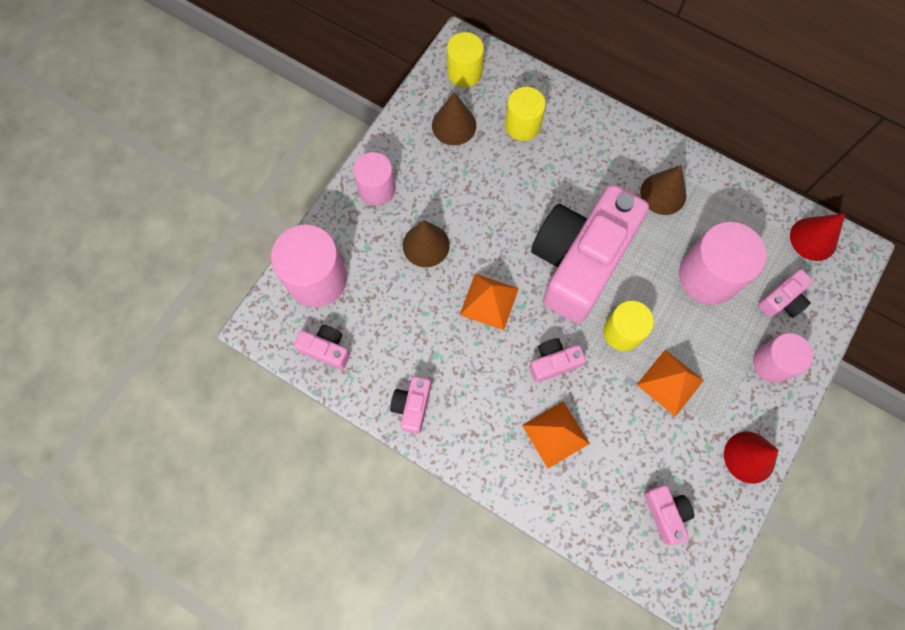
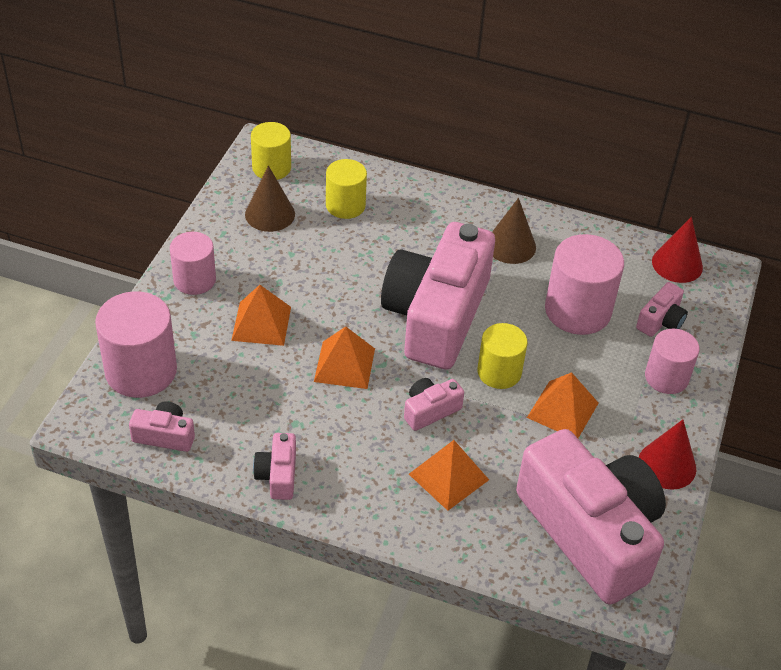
camera: 15 degrees left, 25 degrees down
(426, 245) = (261, 323): brown cone -> orange pyramid
(665, 513) = (591, 532): pink camera -> pink camera, size x2.50

